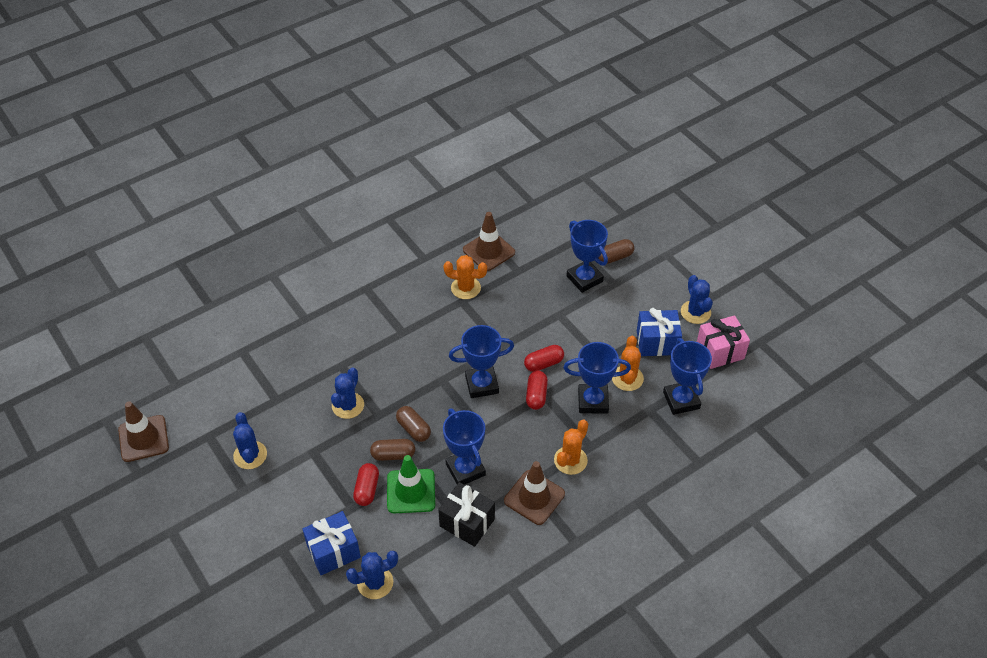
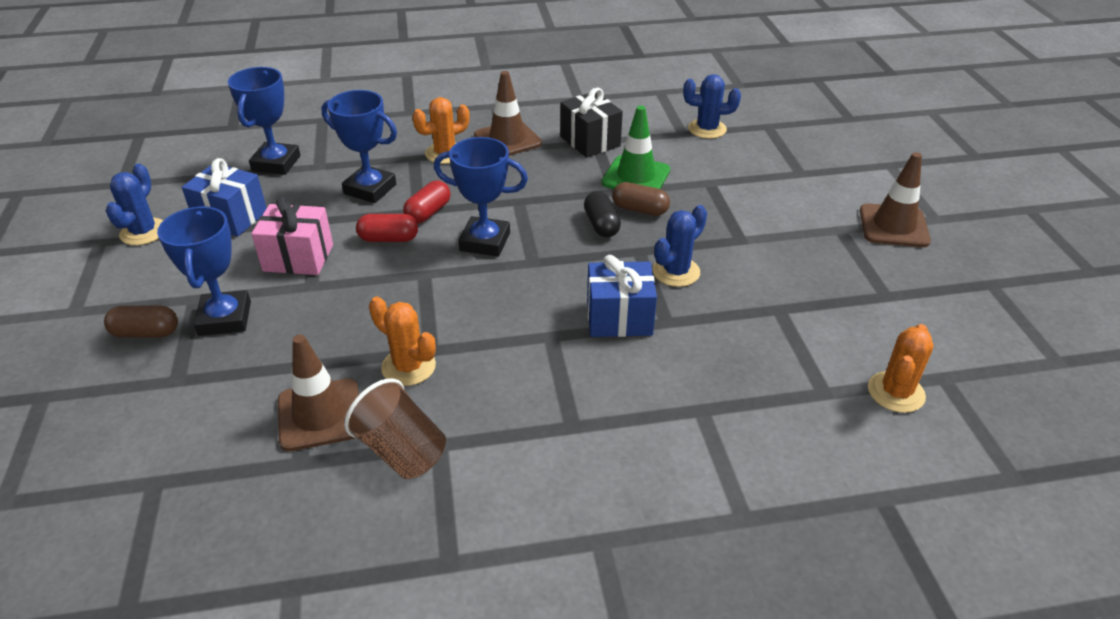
camera: 155 degrees left, 10 degrees down
(143, 438) = (989, 320): brown traffic cone -> brown traffic cone (893, 226)
(250, 455) = (827, 259): blue cactus -> none
(333, 551) = (742, 158): blue gift -> blue gift (619, 318)
(367, 489) = (686, 191): red capsule -> none
(413, 429) = (601, 225): brown capsule -> black capsule
(438, 249) = (401, 451): none -> brown cup
(465, 469) = (563, 176): blue trophy -> none
(627, 378) = (308, 196): orange cactus -> orange cactus (896, 392)
(720, 351) = (176, 188): pink gift -> pink gift (298, 258)

